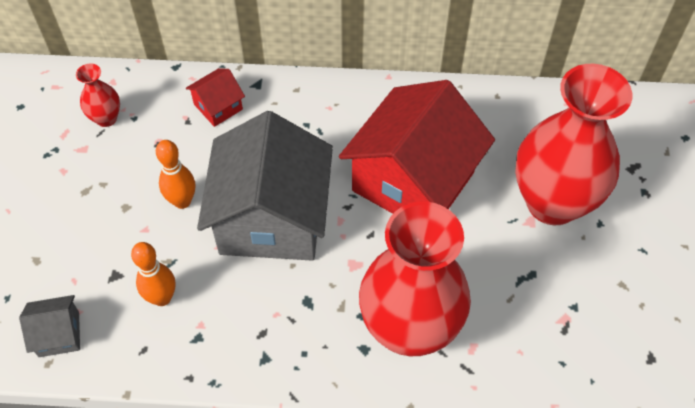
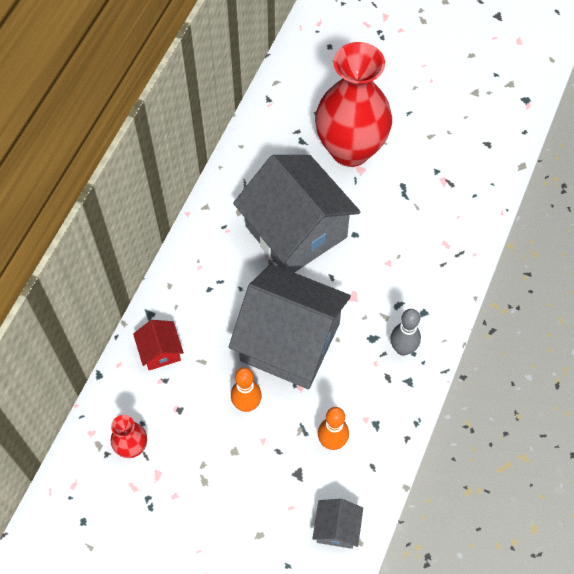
camera: 70 degrees left, 5 degrees up
(305, 339) = (402, 349): none -> grey bowling pin
(409, 329) = (418, 278): red vase -> none
(413, 181) = (296, 231): red house -> grey house

